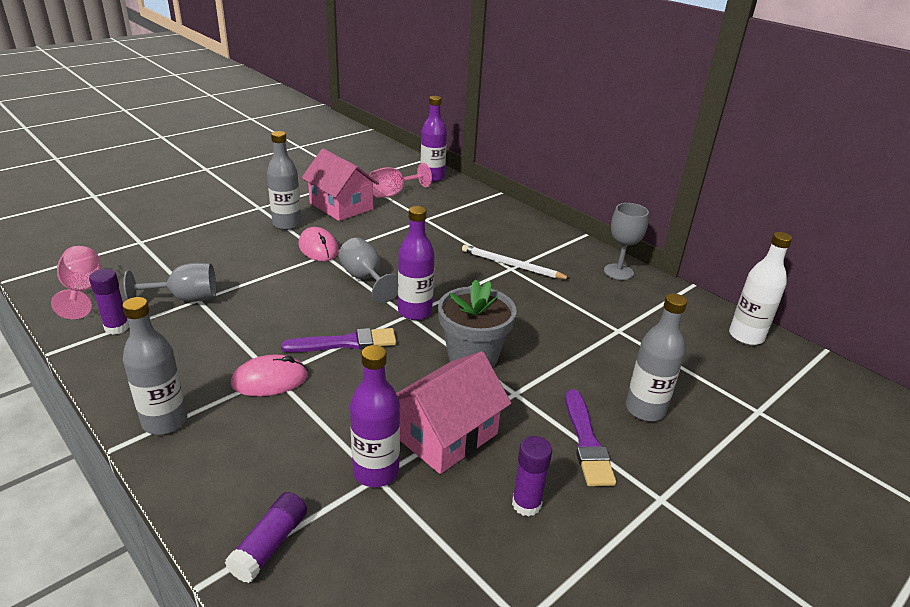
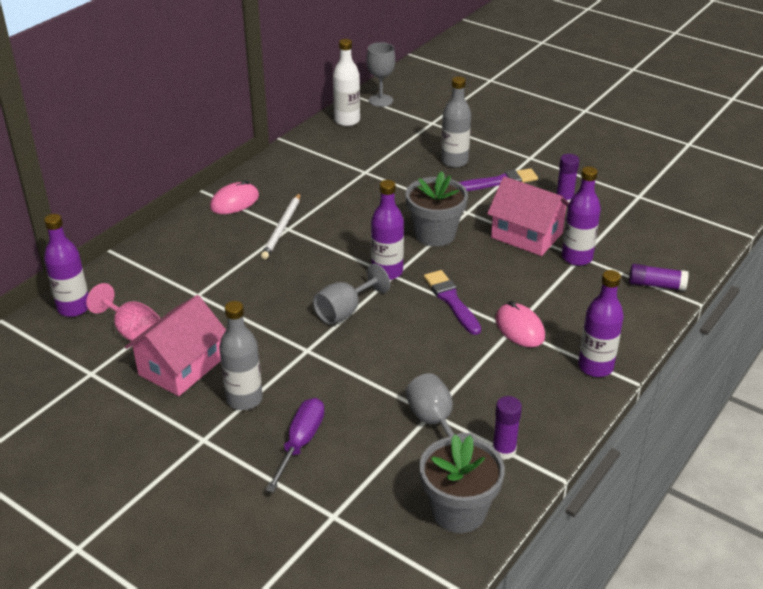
camera: 100 degrees left, 5 degrees up
(82, 291) = (458, 511): pink goblet -> grey flower pot
(165, 421) = (595, 367): grey bottle -> purple bottle
(221, 239) = (300, 443): none -> purple screwdriver
(318, 248) = (294, 358): pink mouse -> pink mouse (234, 202)
(618, 272) = (272, 172): grey goblet -> grey goblet (380, 100)

